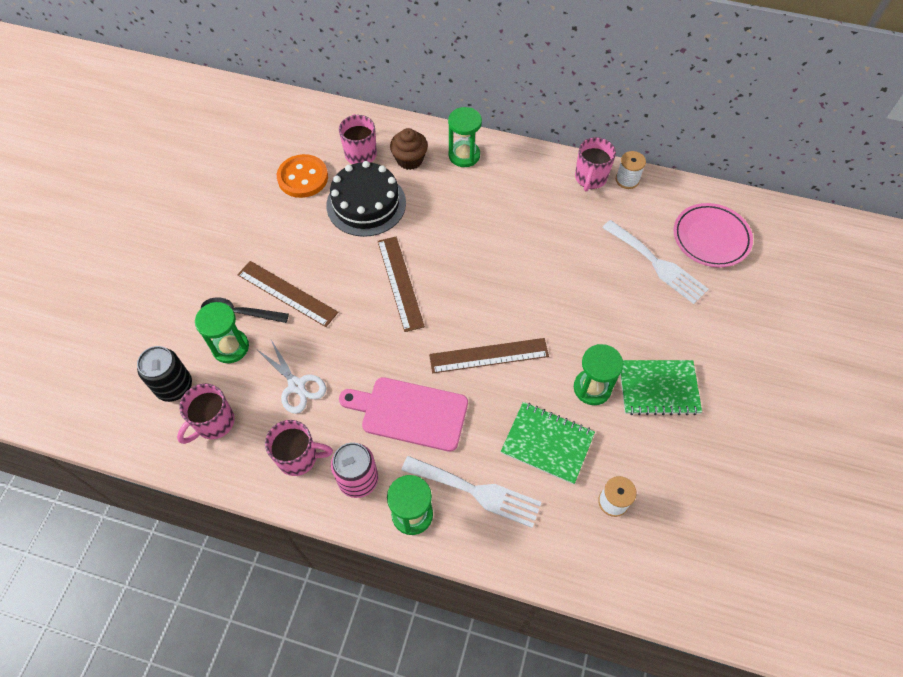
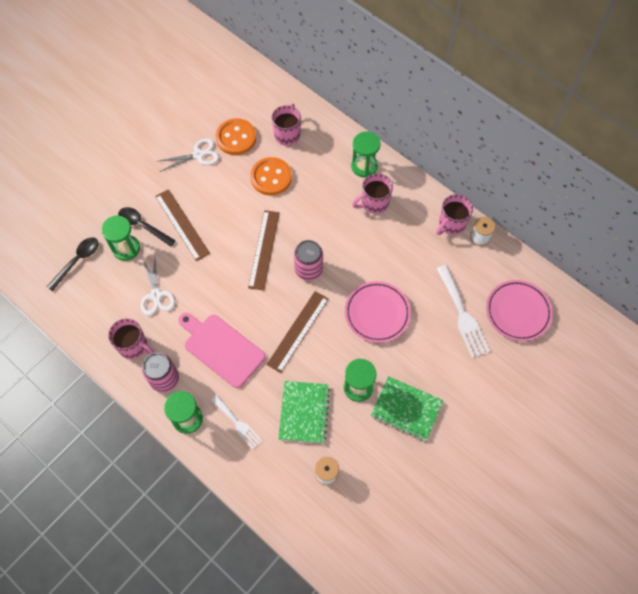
camera: 25 degrees right, 5 degrees up
(174, 386) = (77, 261): black can -> black spoon
(214, 423) = (91, 298): pink mug -> pink mug (374, 203)
(268, 211) = (198, 155): none -> white scissors
(366, 204) = (271, 177): black cake -> orange button
(409, 159) = (321, 154): brown cupcake -> none
(463, 284) = (308, 269): none -> pink can
(477, 492) = (238, 423): white fork -> white fork, size x0.63
(489, 355) = (298, 331): brown ruler -> brown ruler turned 75 degrees counterclockwise
(547, 443) = (304, 412): green notebook -> green notebook turned 45 degrees clockwise
(566, 299) = (377, 313): none -> pink plate

